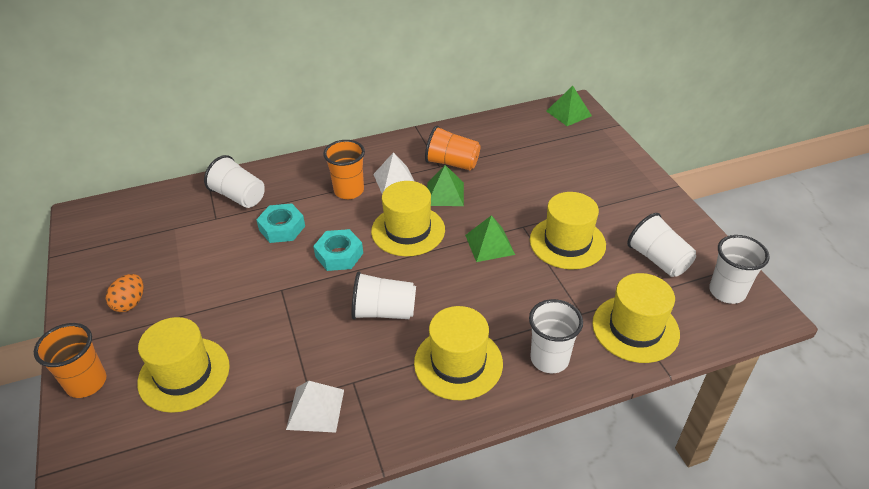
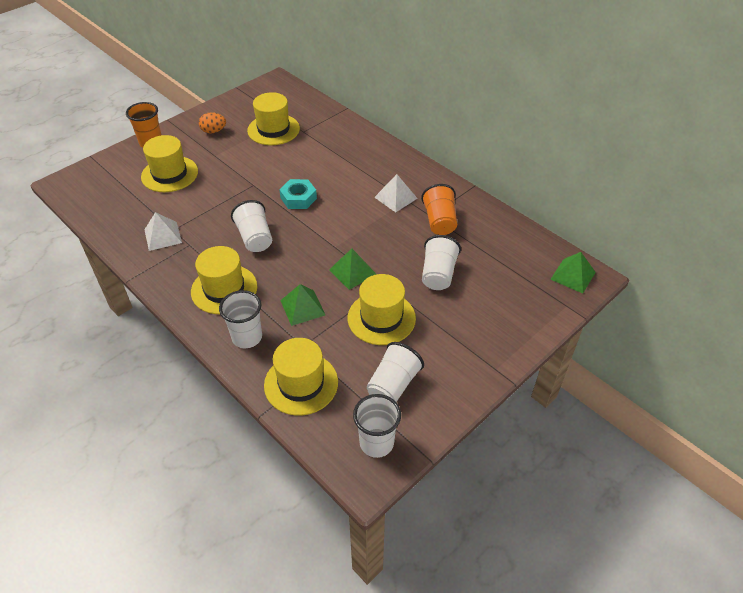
camera: 65 degrees right, 5 degrees up
(239, 196) = (330, 132): white cup -> white cup (438, 274)
(282, 228) = (310, 163): turquoise nut -> none
(349, 191) = (368, 179): orange cup -> none
(408, 230) = (343, 223): yellow hat -> yellow hat (273, 129)
(445, 194) = (398, 229): green pyramid -> green pyramid (302, 307)

